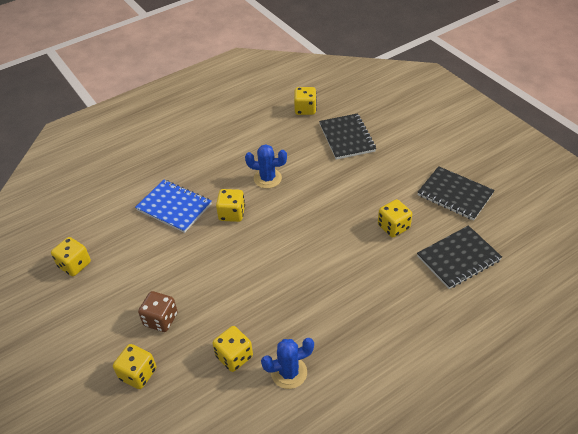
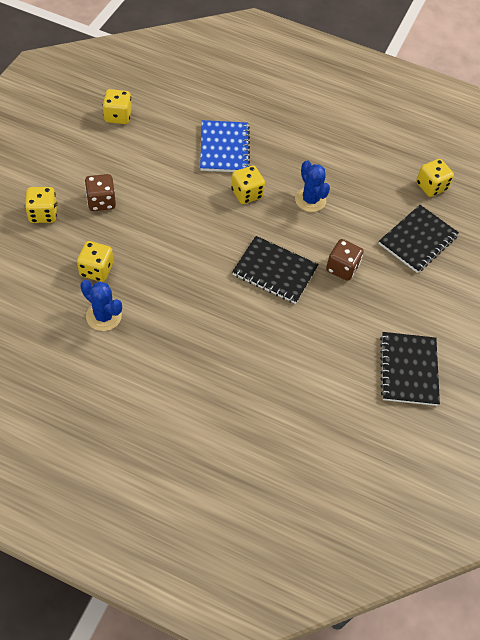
camera: 50 degrees right, 10 degrees up
(343, 189) = (342, 268): none -> brown dice
(393, 227) = (322, 330): yellow dice -> none
(458, 258) = (320, 403): black notebook -> black notebook (274, 271)

